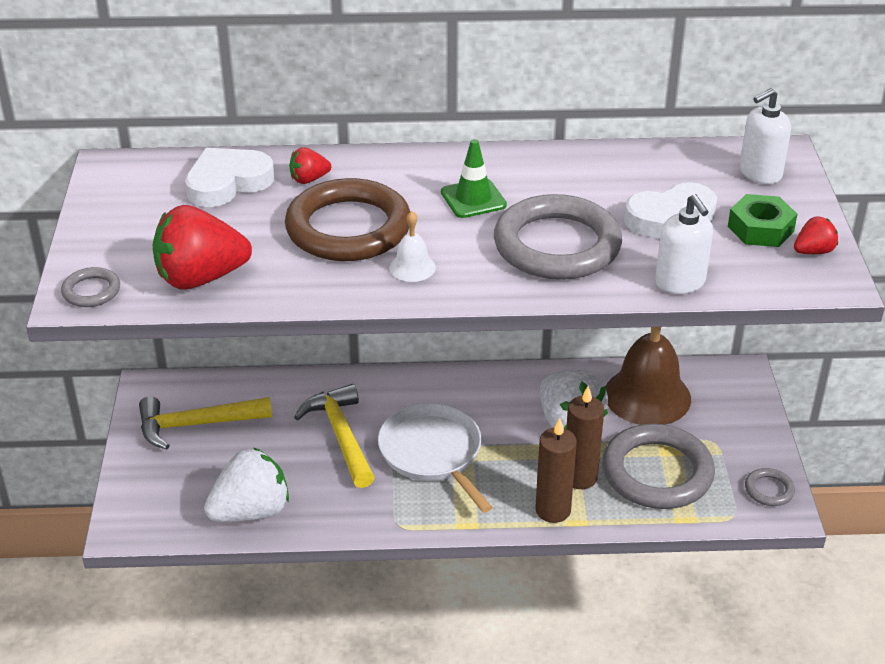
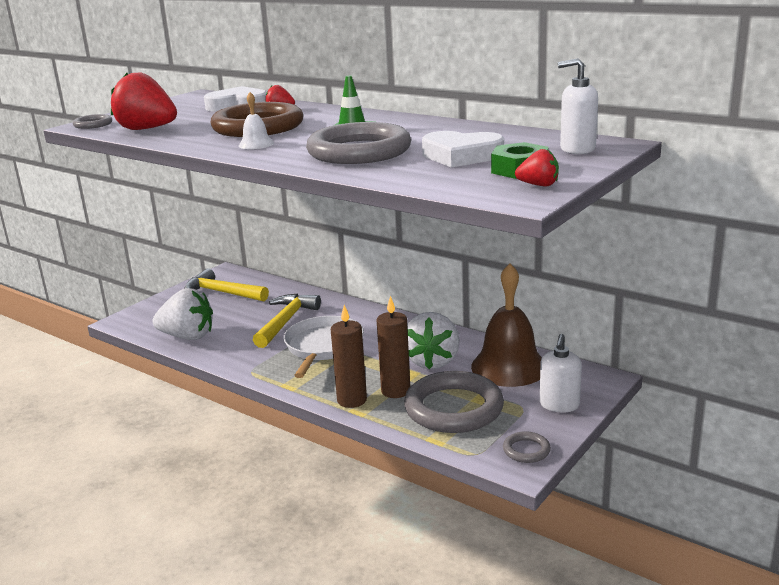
camera: 40 degrees right, 15 degrees down
(680, 282) = (403, 178): white soap dispenser -> white soap dispenser (559, 405)

